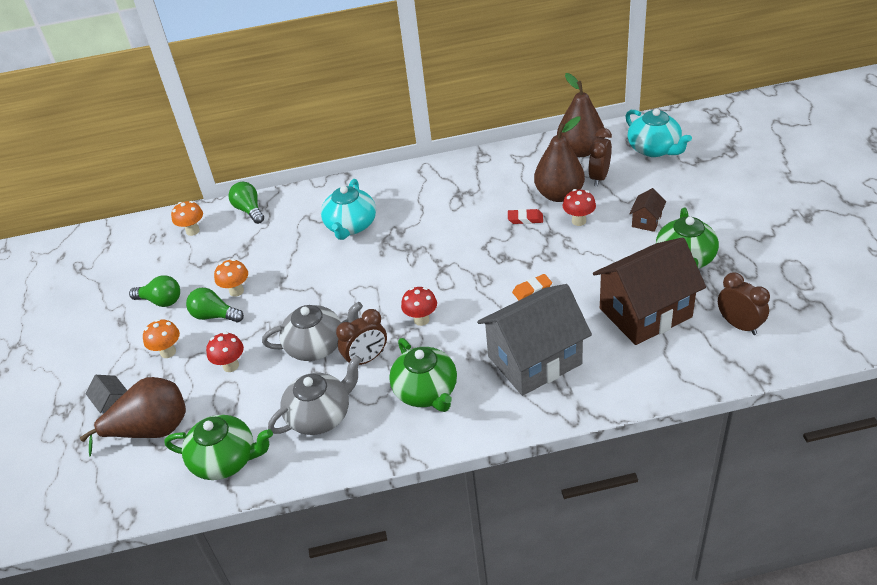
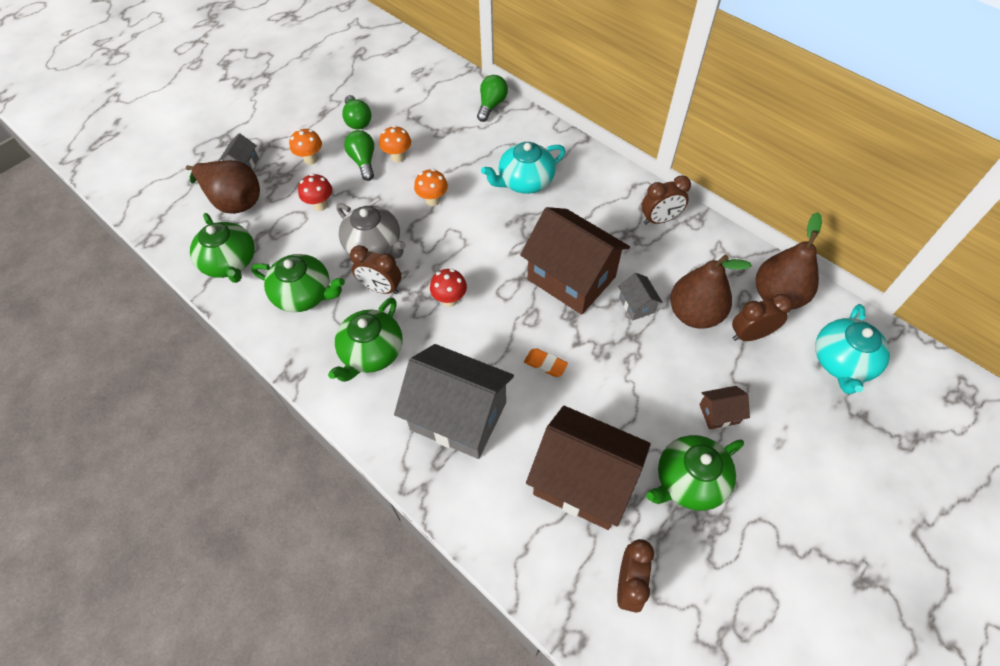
camera: 50 degrees right, 15 degrees up
(193, 231) = (442, 88): orange mushroom -> orange mushroom (433, 200)
(320, 416) = (304, 294): grey teapot -> green teapot
(463, 173) = (659, 220): none -> brown clock
(469, 241) = (571, 278): none -> brown house
(525, 219) = (636, 305): red eraser -> grey house
(578, 221) = (670, 352): red mushroom -> none

